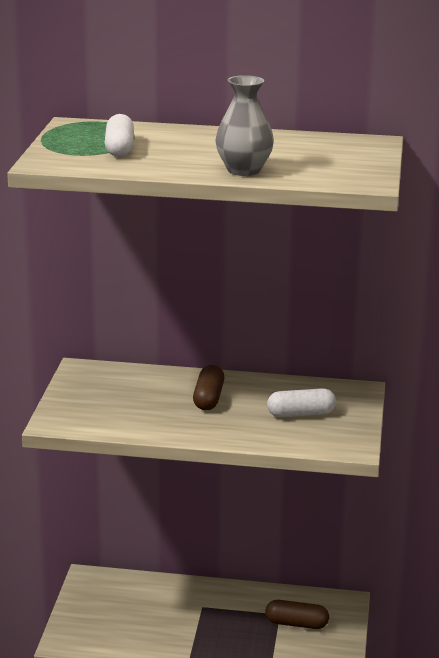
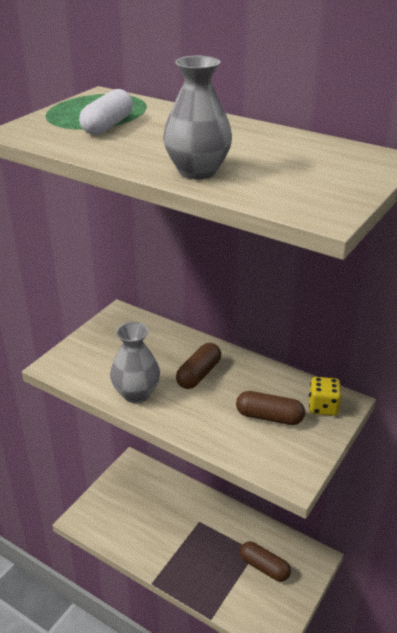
camera: 25 degrees right, 10 degrees up
(160, 425) = (136, 393): none -> grey vase
(301, 414) = (269, 417): white capsule -> brown capsule
(343, 397) = (323, 407): none -> yellow dice

